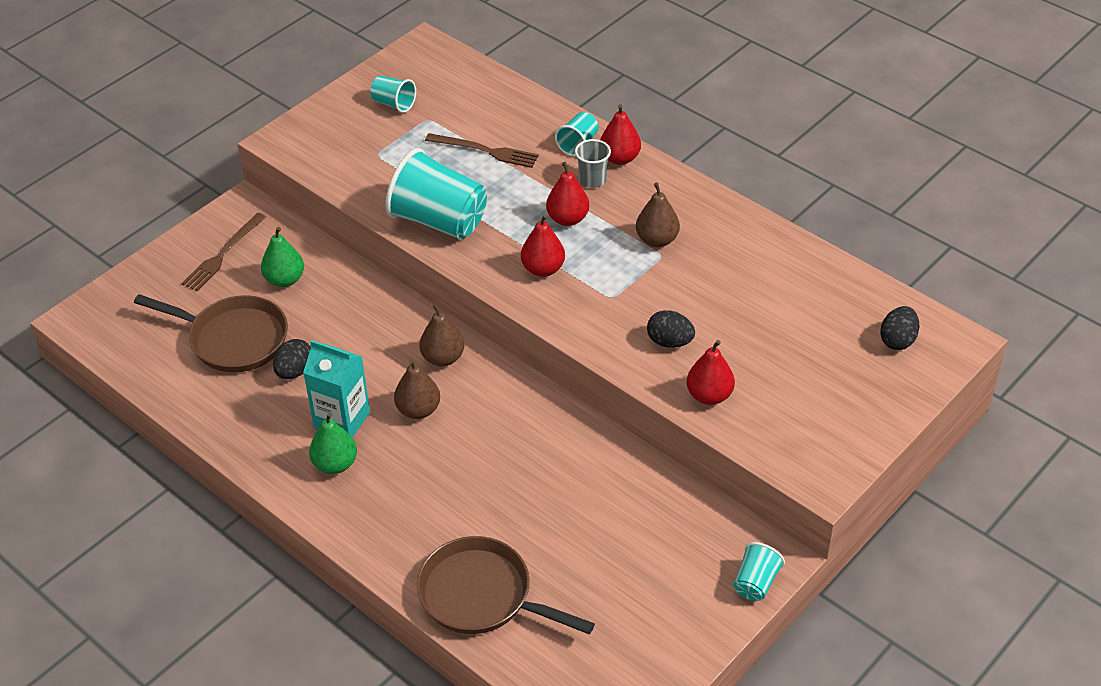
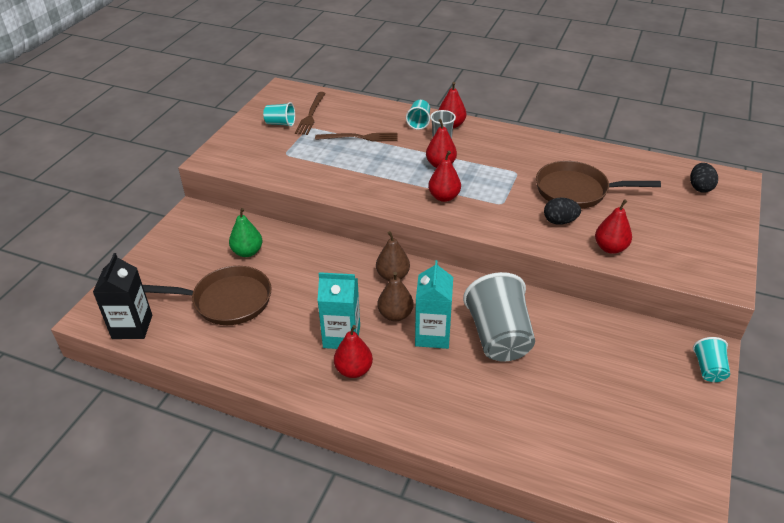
camera: 20 degrees left, 5 degrees down
(116, 344) = (132, 327): none -> black carton
(223, 254) = (192, 246): brown fork -> brown fork (311, 115)
(295, 371) = (287, 311): black egg -> none
(335, 464) = (353, 370): green pear -> red pear
(439, 221) = (353, 184): turquoise cup -> none
(448, 447) = (432, 335): none -> turquoise carton
(482, 596) = (524, 437): brown pan -> brown pan (576, 191)
(525, 472) = (498, 337): none -> grey cup
(657, 240) = (507, 164): brown pear -> none

